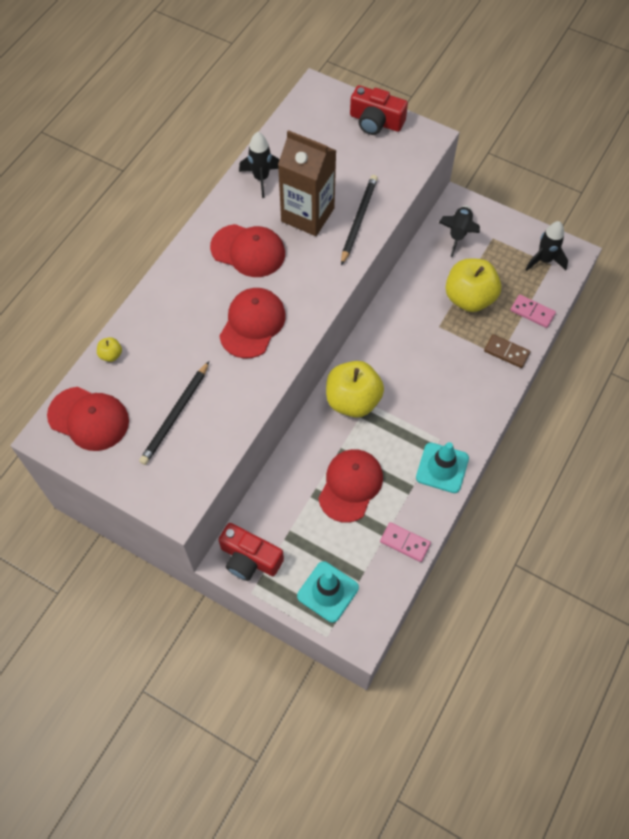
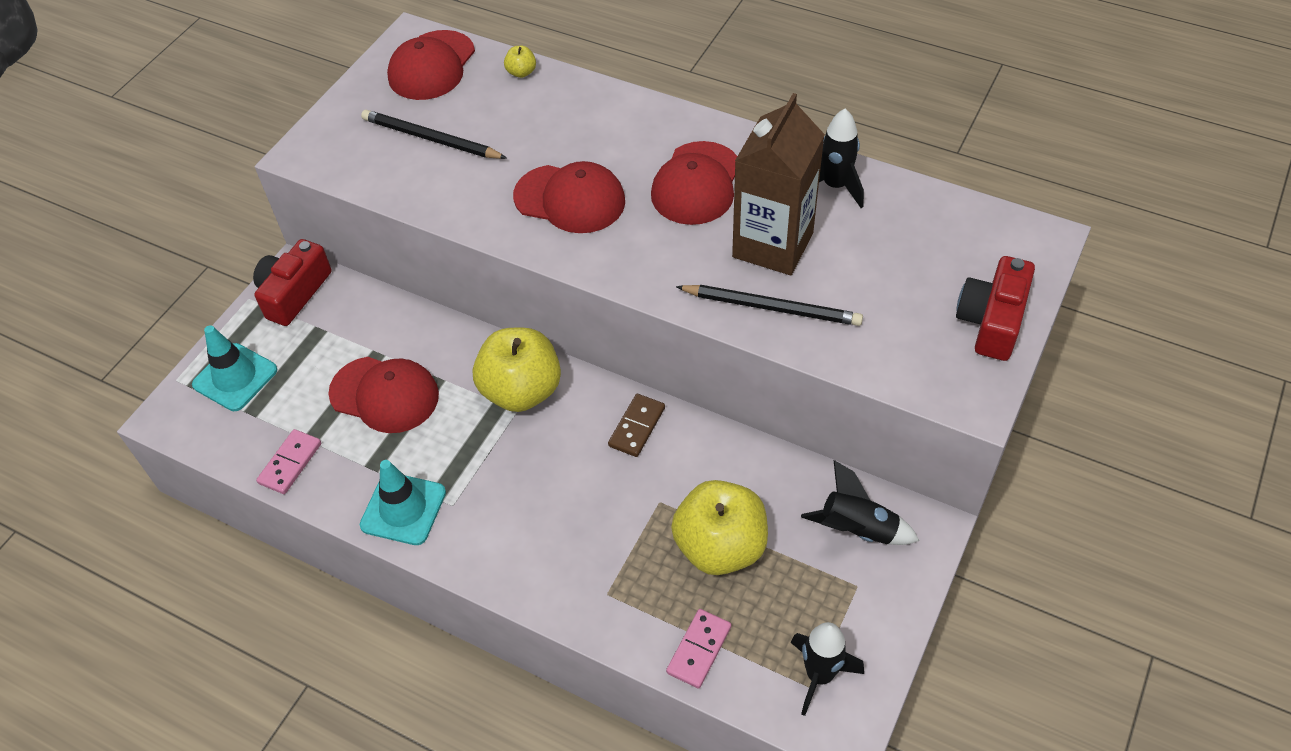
camera: 90 degrees right, 10 degrees down
(506, 352) = (613, 604): brown domino -> brown domino (636, 427)

